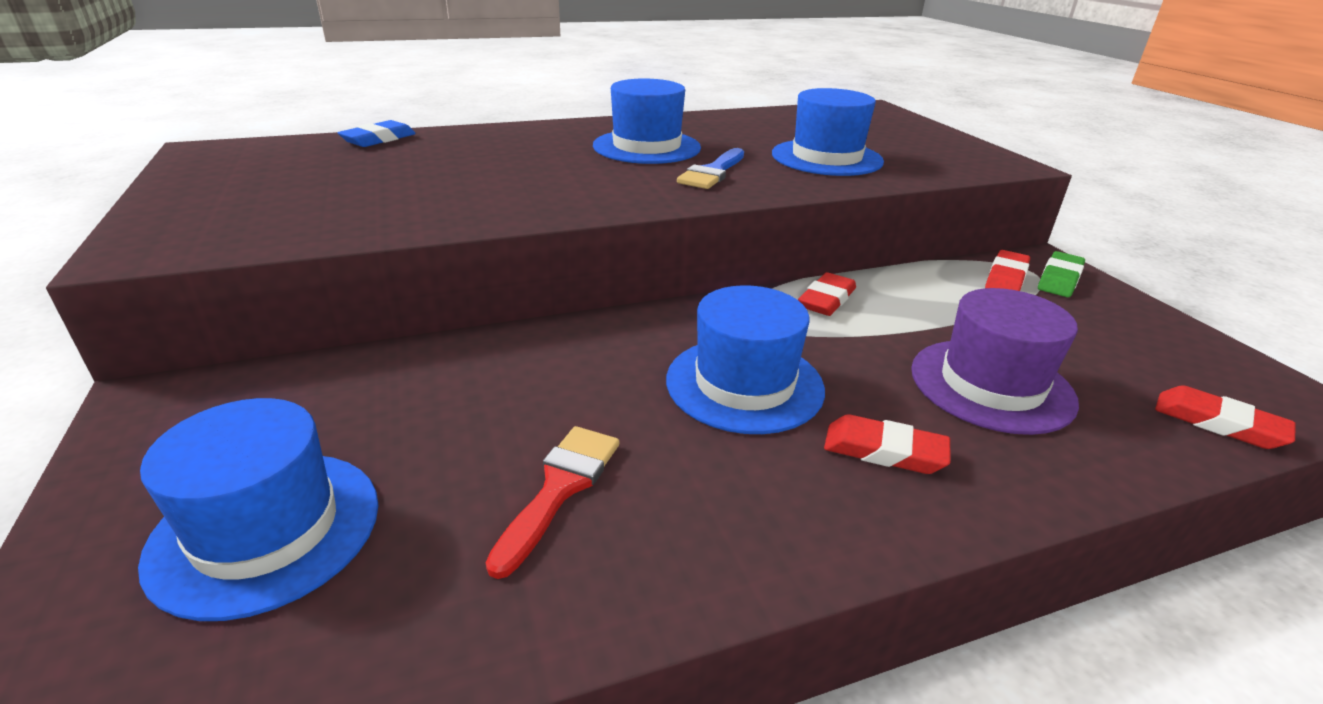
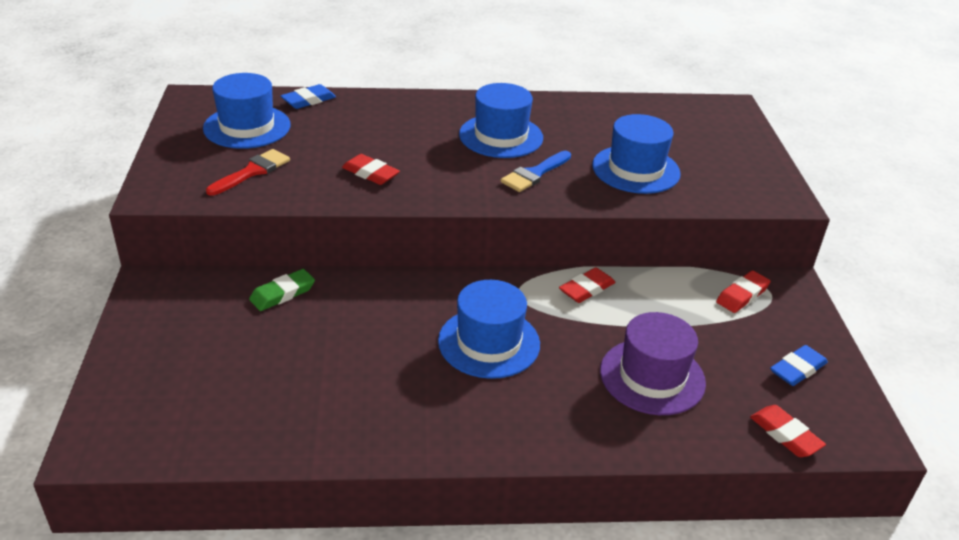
camera: 15 degrees right, 5 degrees up
(266, 530) = (202, 373): blue hat -> blue hat (247, 127)
(560, 488) = (351, 384): red brush -> red brush (252, 171)
(884, 451) = (547, 403): red eraser -> red eraser (370, 173)
(1059, 279) = (786, 304): green eraser -> green eraser (282, 293)
(1144, 343) = (797, 369): none -> blue eraser

